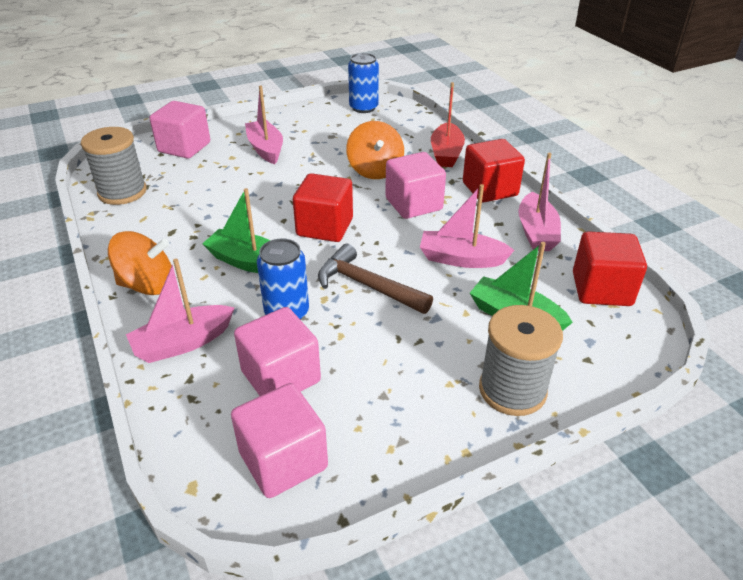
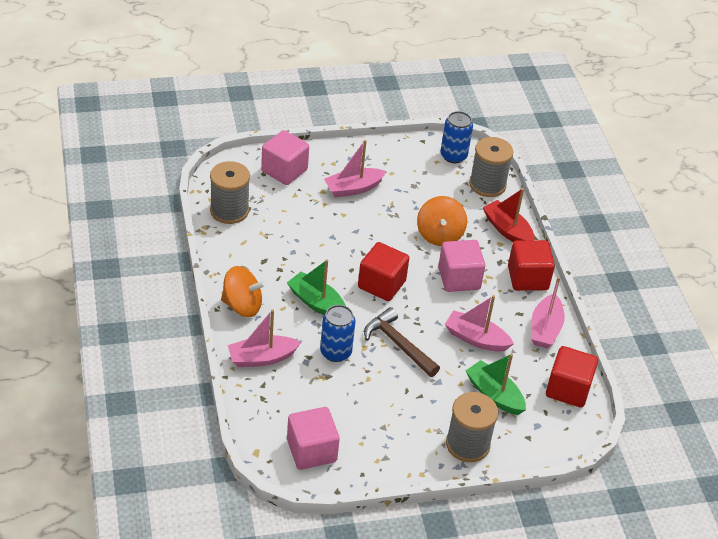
camera: 10 degrees right, 5 degrees up
(266, 149) = (353, 188): pink boat -> pink boat turned 105 degrees counterclockwise
(281, 377) = (321, 398): pink cube -> none
(407, 123) = (487, 184): none -> grey spool
(446, 153) = (507, 230): red boat -> red boat turned 120 degrees clockwise

